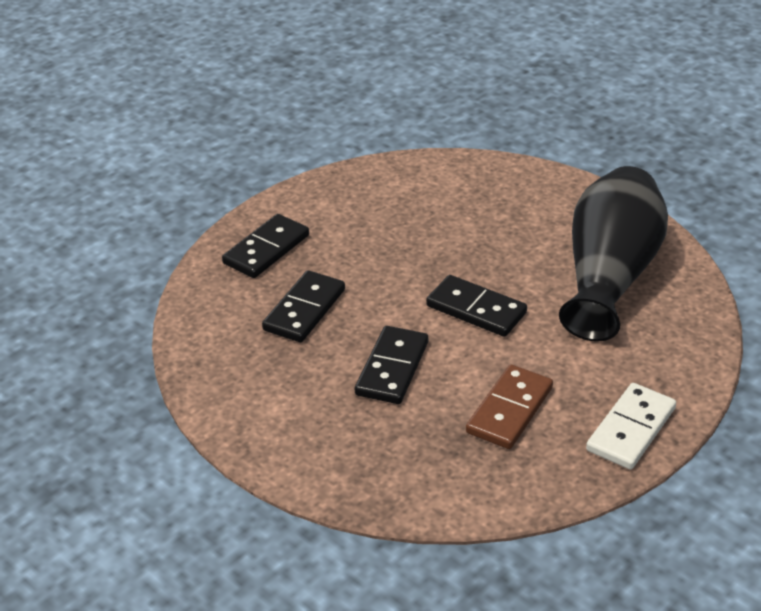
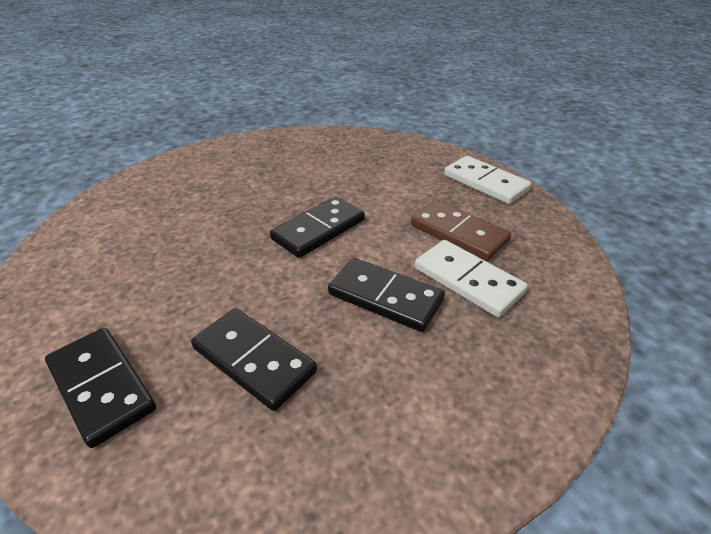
camera: 80 degrees left, 0 degrees up
(433, 420) = (468, 280): none -> white domino
(610, 276) = (311, 161): black vase -> none

